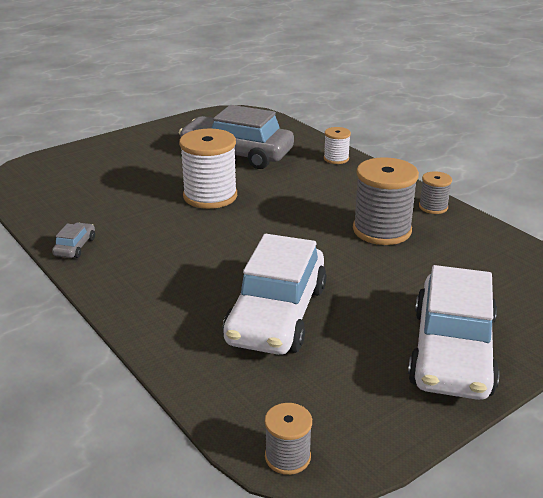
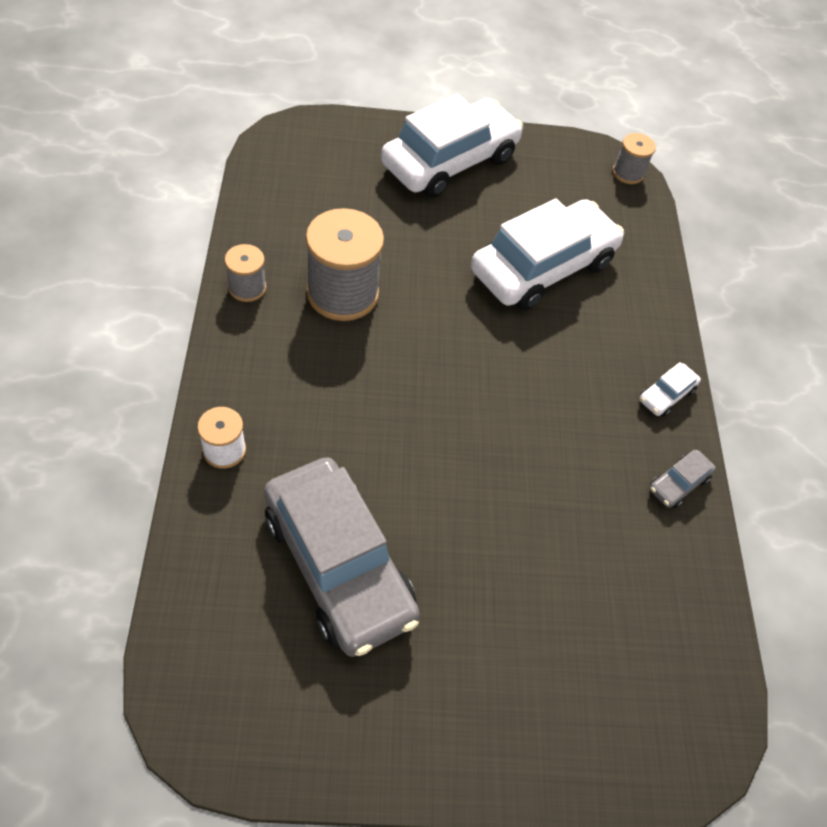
camera: 150 degrees left, 25 degrees up
(111, 284) = (666, 395): none -> white car
(210, 196) = (462, 479): white spool -> none

